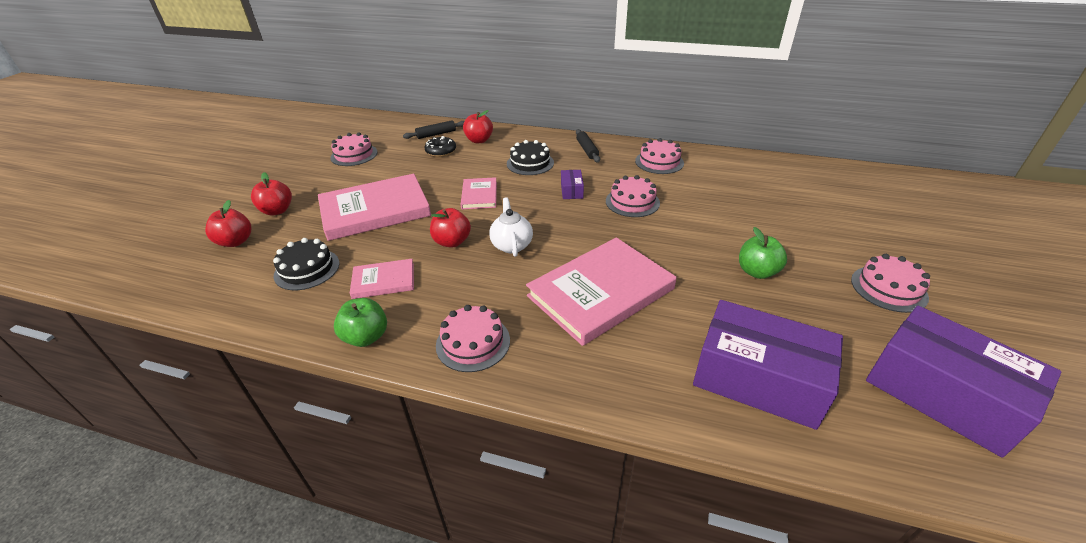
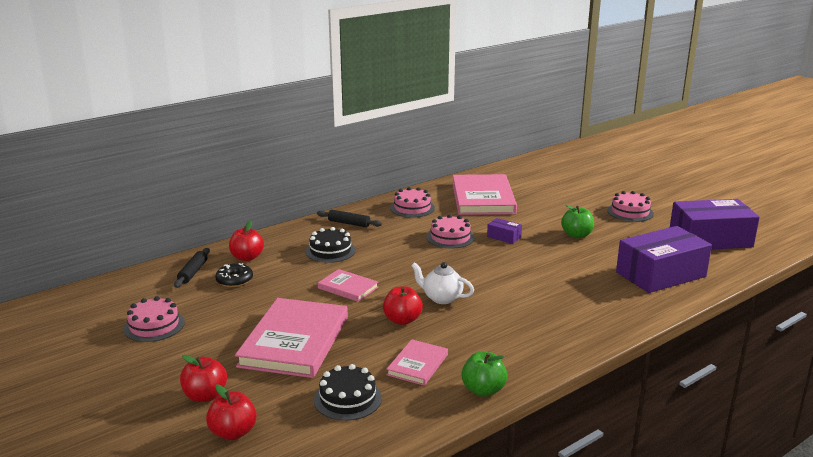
camera: 55 degrees left, 15 degrees down
(473, 342) = (538, 348): pink cake -> none
(571, 190) = (401, 251): purple box -> purple box (504, 237)
(600, 292) = (538, 287): pink book -> pink book (483, 198)

